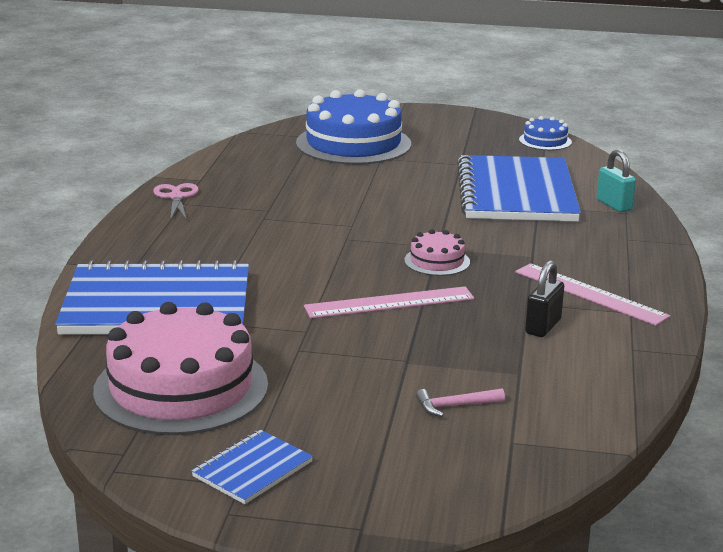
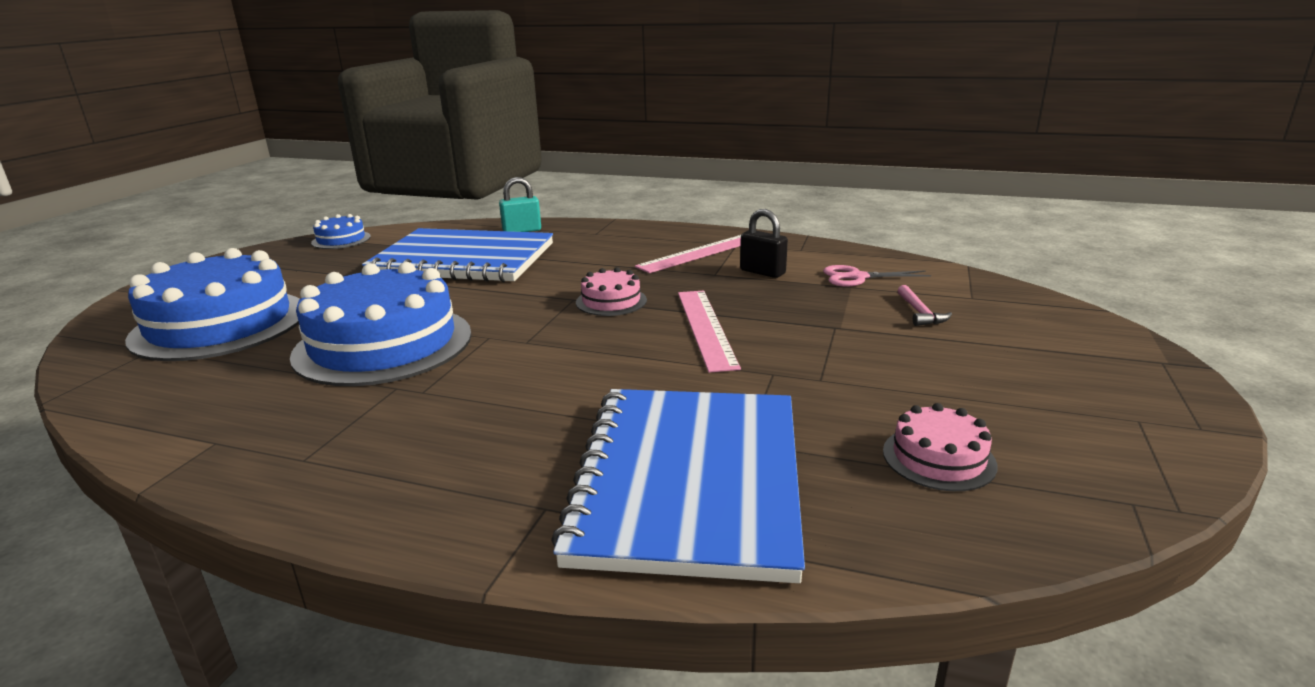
camera: 80 degrees left, 0 degrees up
(176, 197) = (269, 465): pink scissors -> pink scissors (857, 277)
(181, 387) = (938, 458): pink cake -> pink cake, size x0.46
(252, 469) = (1102, 412): blue notebook -> none
(332, 195) = (383, 344): none -> blue cake

